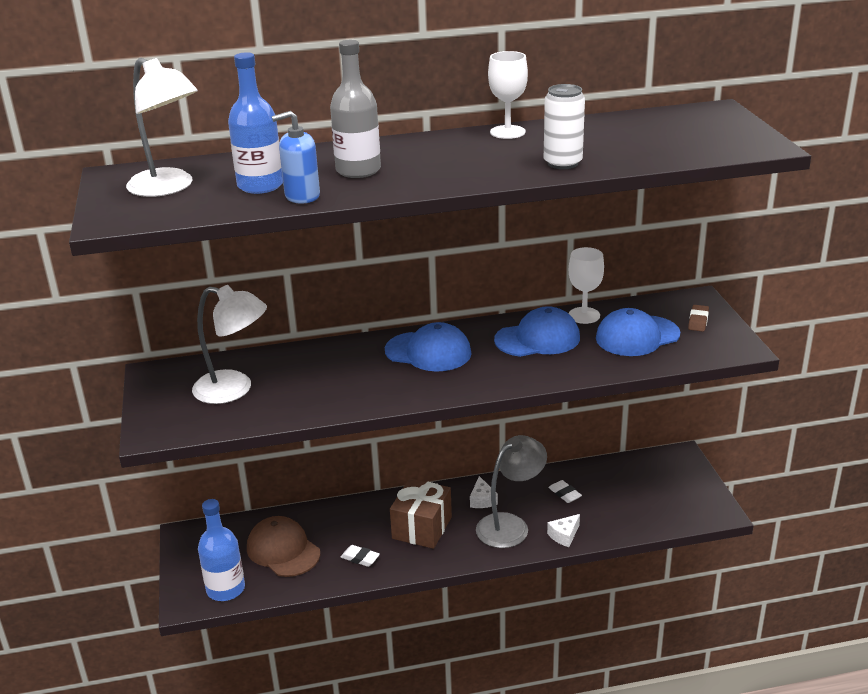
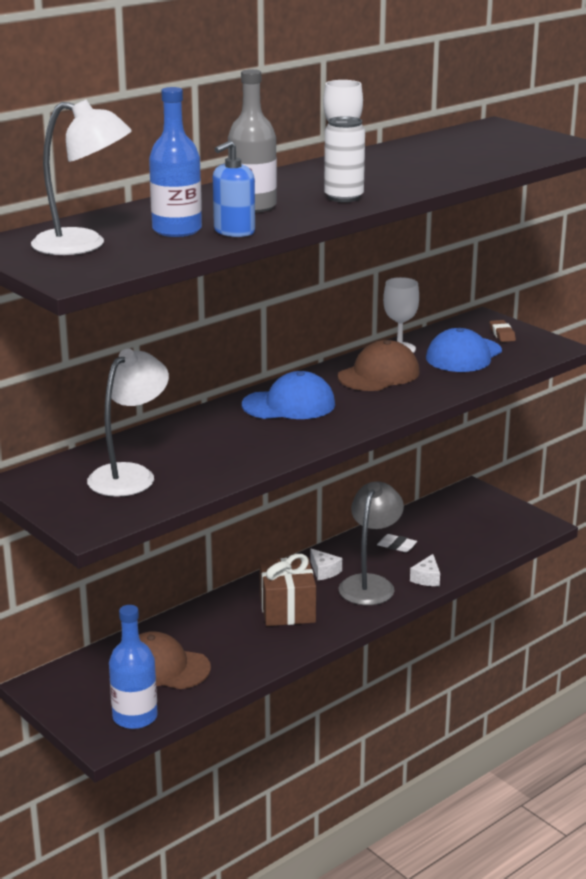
camera: 30 degrees left, 5 degrees down
(234, 389) = (130, 475): white lamp -> white lamp turned 45 degrees counterclockwise
(360, 558) = (250, 651): white eraser -> none
(537, 339) = (379, 374): blue cap -> brown cap
(562, 163) = (429, 177): white can -> white can (343, 197)

